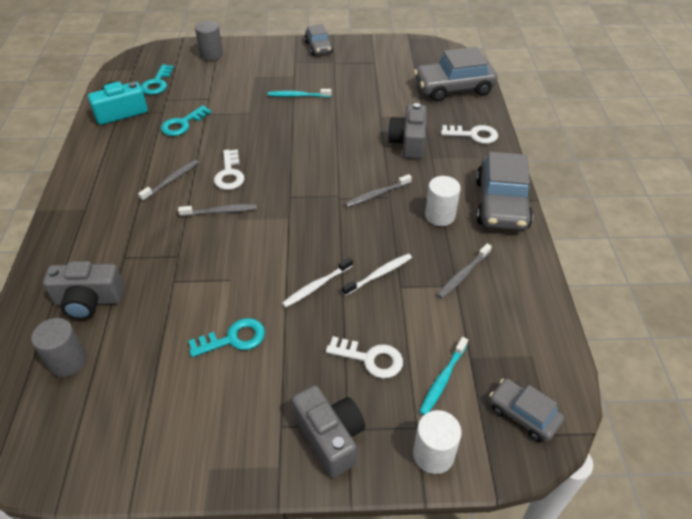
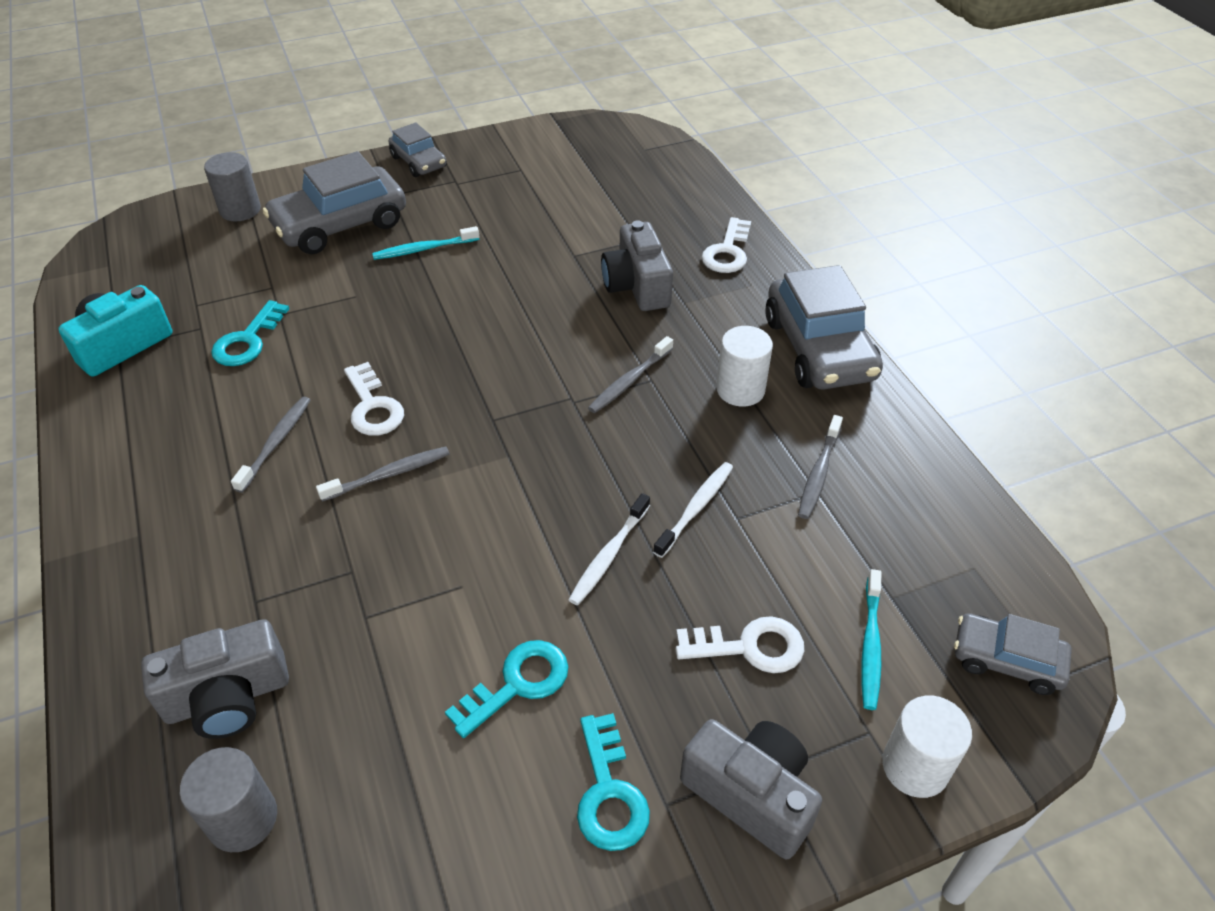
camera: 20 degrees left, 0 degrees up
(157, 83) = (166, 279): turquoise key -> turquoise key (609, 793)
(453, 88) = (662, 185): grey car -> grey car (340, 225)
(473, 135) = (727, 252): white key -> white key turned 120 degrees clockwise

